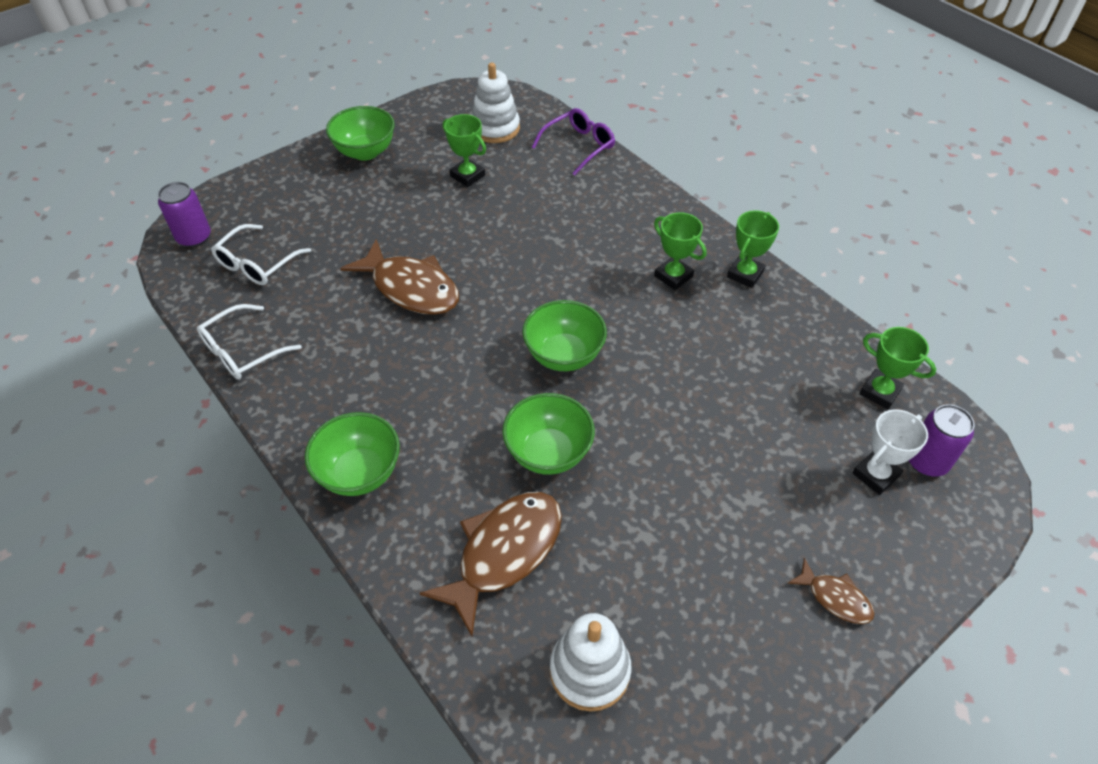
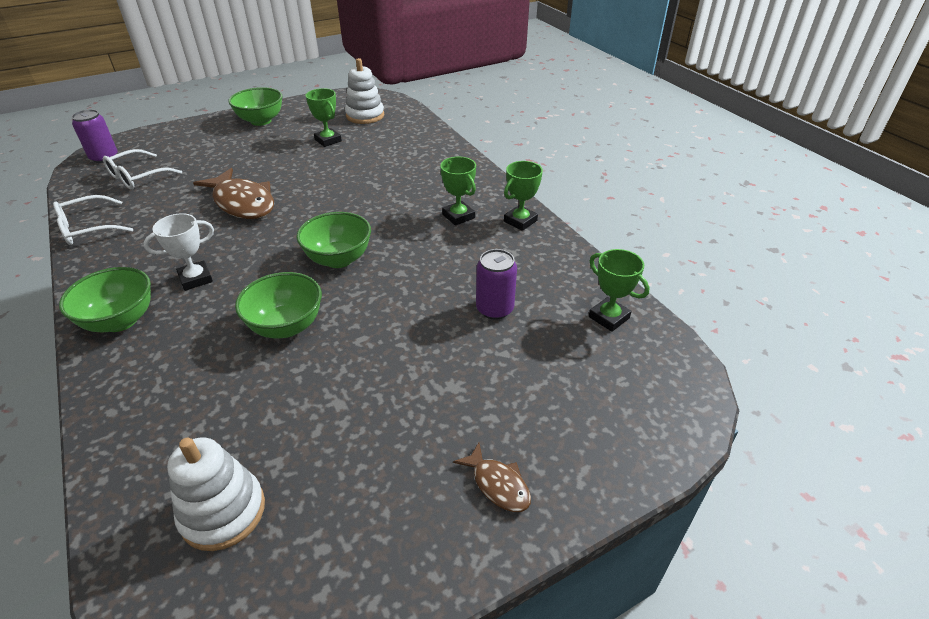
camera: 10 degrees right, 10 degrees down
(504, 553) = (203, 398): brown fish -> none
(579, 146) = (423, 131): purple glasses -> none
(875, 475) = (580, 382): white trophy -> white trophy (196, 279)
(926, 461) = (635, 378): purple can -> purple can (494, 309)

